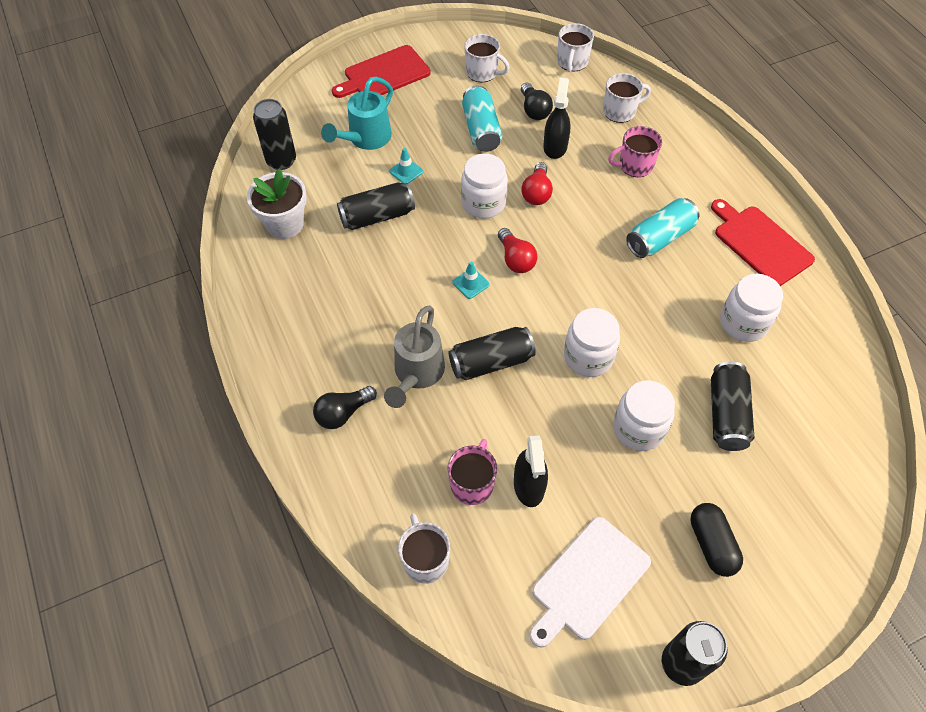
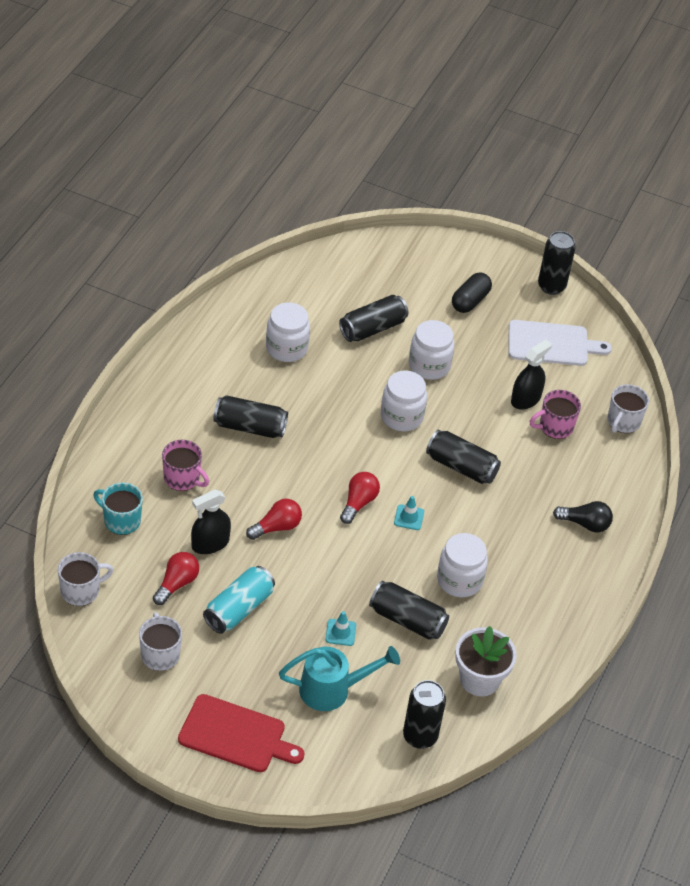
camera: 135 degrees left, 10 degrees down
(417, 373) = (514, 502): grey watering can -> none
(483, 203) = (322, 556): white jar -> white jar (459, 580)
(534, 110) = (176, 584): black light bulb -> red light bulb
(620, 111) = (121, 520): white mug -> turquoise mug
(660, 238) = (250, 427): turquoise can -> black can
(760, 243) = (198, 367): red cutting board -> none

